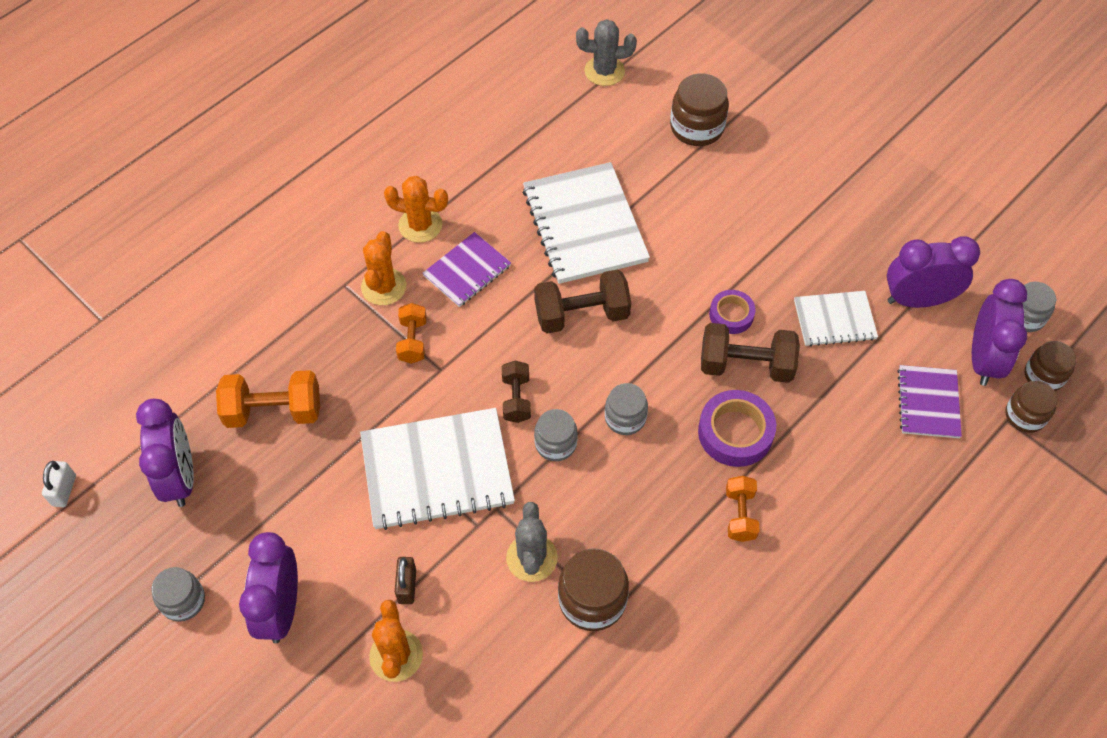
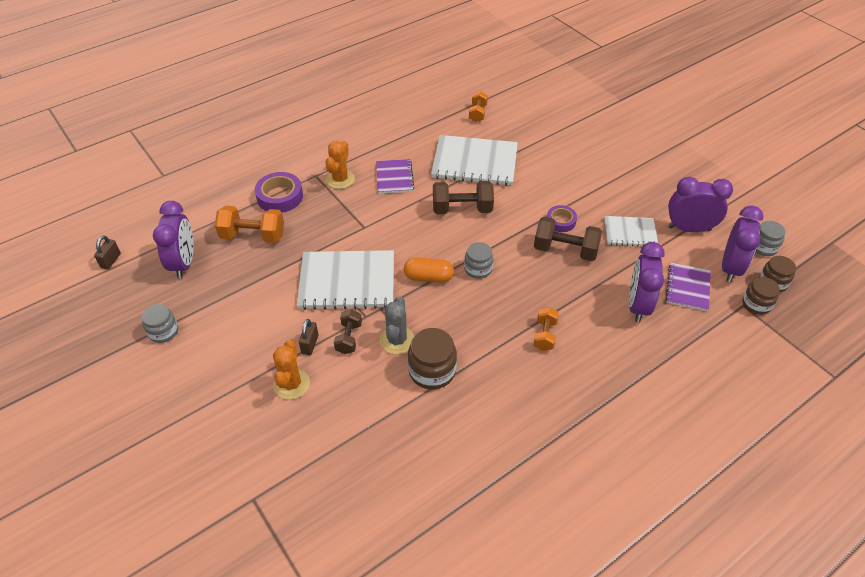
camera: 10 degrees right, 10 degrees down
(64, 490) = (111, 261): white padlock -> brown padlock
(281, 608) = (224, 345): purple clock -> purple clock (637, 305)
(413, 341) = (350, 210): orange dumbbell -> orange dumbbell (477, 113)
(420, 225) = (371, 150): orange cactus -> none
(467, 271) = (394, 177): purple notebook -> purple notebook turned 60 degrees counterclockwise
(516, 399) = (409, 249): brown dumbbell -> brown dumbbell (349, 338)
(555, 443) = (428, 277): grey jar -> orange capsule
(584, 225) = (475, 162): white notebook -> white notebook turned 75 degrees counterclockwise
(604, 71) = (505, 87): grey cactus -> none
(697, 127) = (557, 121): brown jar -> none
(735, 432) = (550, 287): purple tape -> purple tape (280, 197)

